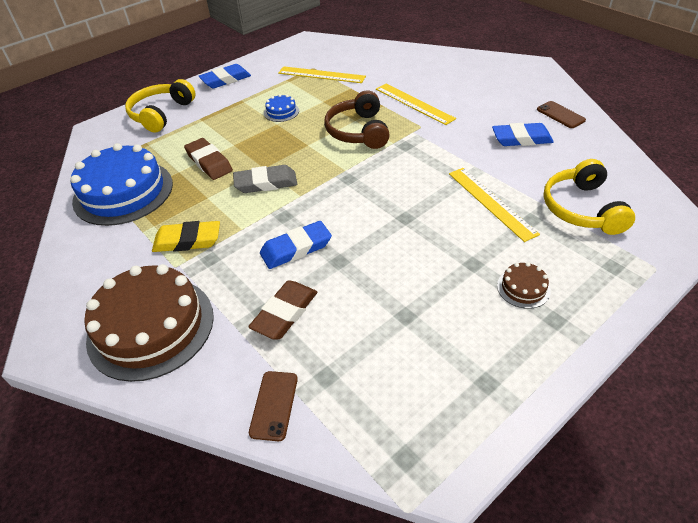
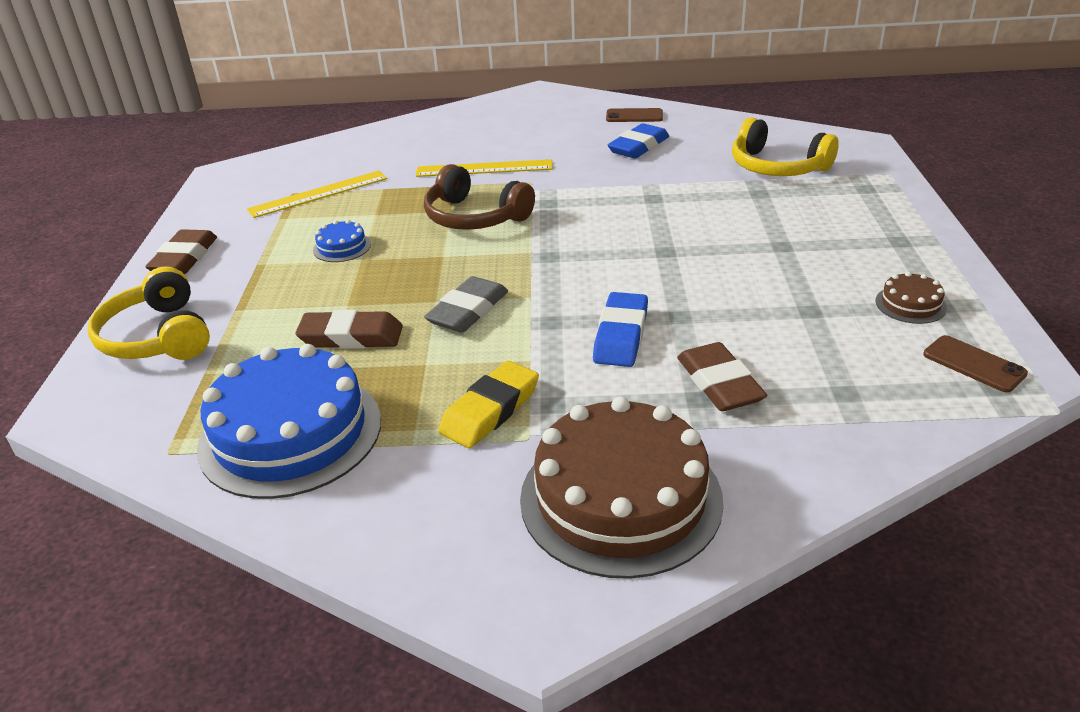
camera: 50 degrees left, 10 degrees down
(225, 80) = (185, 258): blue eraser -> brown eraser
(274, 405) = (854, 444): brown phone -> brown phone (973, 364)
(491, 202) = (708, 200): yellow ruler -> none
(523, 288) = (844, 237): brown cake -> brown cake (910, 304)

